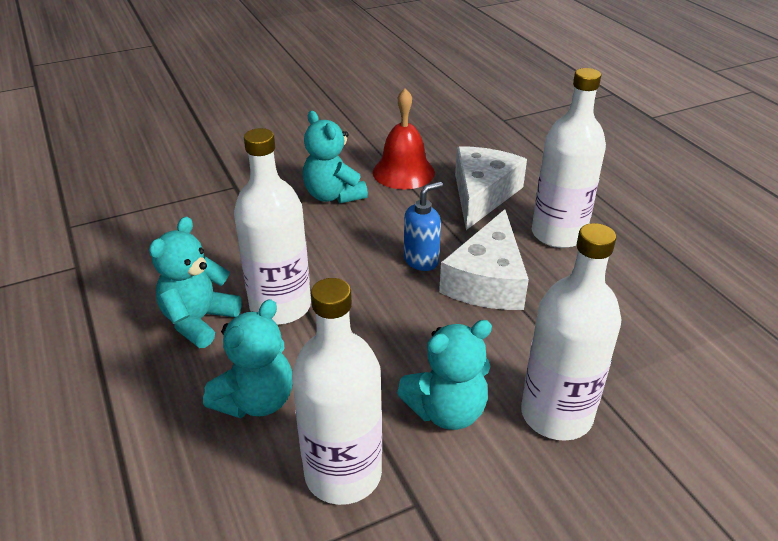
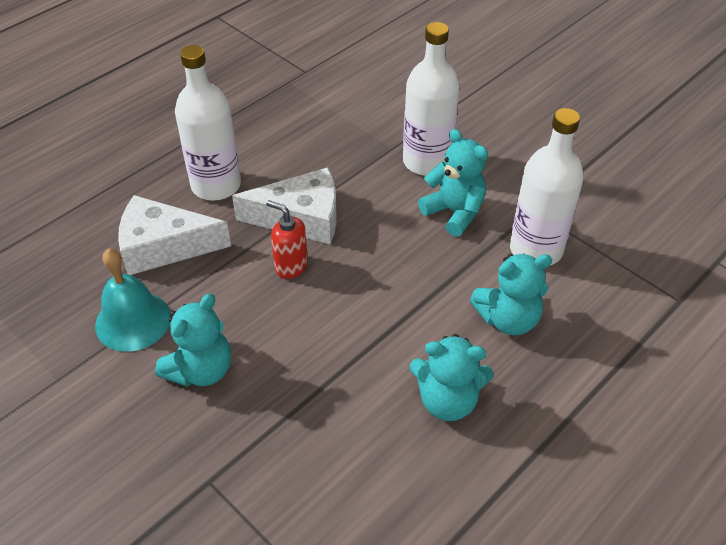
camera: 110 degrees left, 10 degrees up
(256, 400) = (508, 319): turquoise teddy bear -> turquoise teddy bear turned 150 degrees clockwise
(280, 306) = (399, 346): white bottle -> none
(403, 172) = (133, 321): red bell -> turquoise bell
(421, 260) = (291, 266): blue soap dispenser -> red soap dispenser

